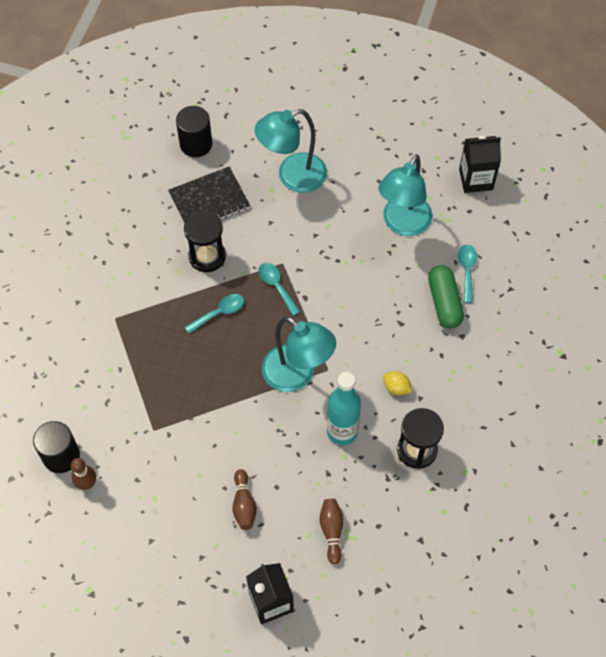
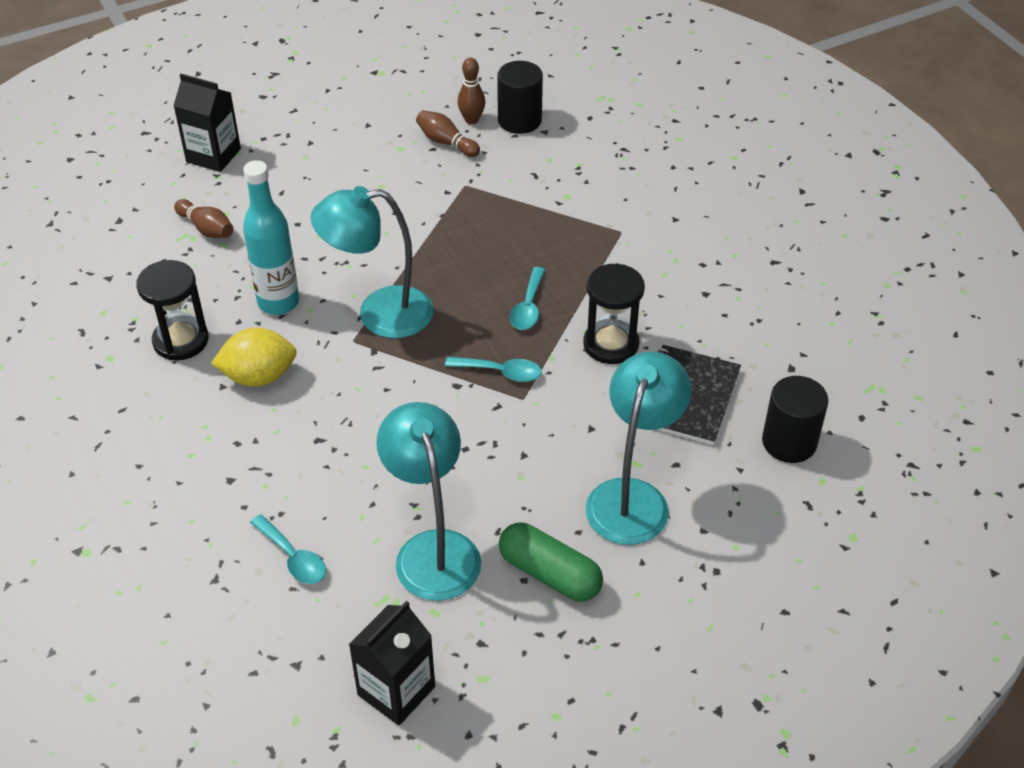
camera: 135 degrees right, 15 degrees down
(244, 504) = (313, 194): brown bowling pin -> brown bowling pin (446, 142)
(396, 388) = (259, 376): yellow lemon -> yellow lemon, size x1.74
(444, 302) = (287, 499): green capsule -> green capsule (549, 574)

